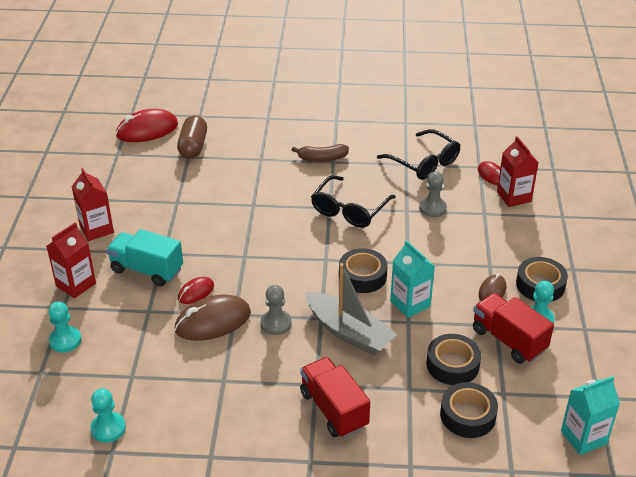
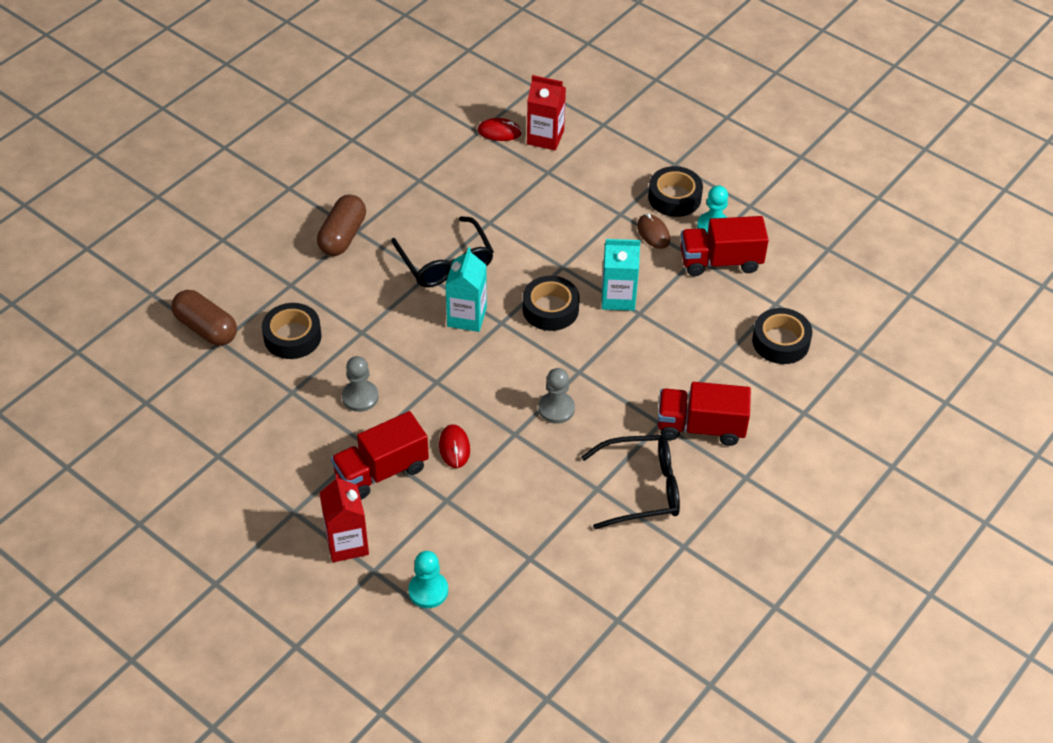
camera: 55 degrees left, 10 degrees up
(96, 229) = (269, 484): red carton -> none
(108, 428) = (585, 609): turquoise pawn -> none
(147, 130) = (128, 353): red mouse -> none
(147, 270) = (381, 471): turquoise truck -> red truck
(213, 321) = (509, 455): brown mouse -> none
(322, 158) = (342, 236): brown banana -> brown capsule
(349, 332) = (616, 362): grey boat -> none
(424, 163) = (431, 166): black glasses -> black glasses (641, 488)
(432, 208) = (504, 202): grey pawn -> grey pawn (360, 397)
(452, 365) = (717, 315): black tape -> black tape (292, 336)
(583, 437) = (860, 286): turquoise carton -> turquoise carton (467, 317)

